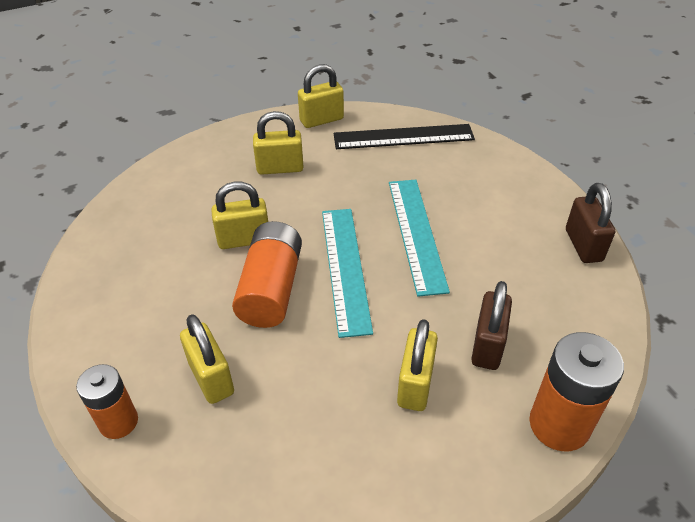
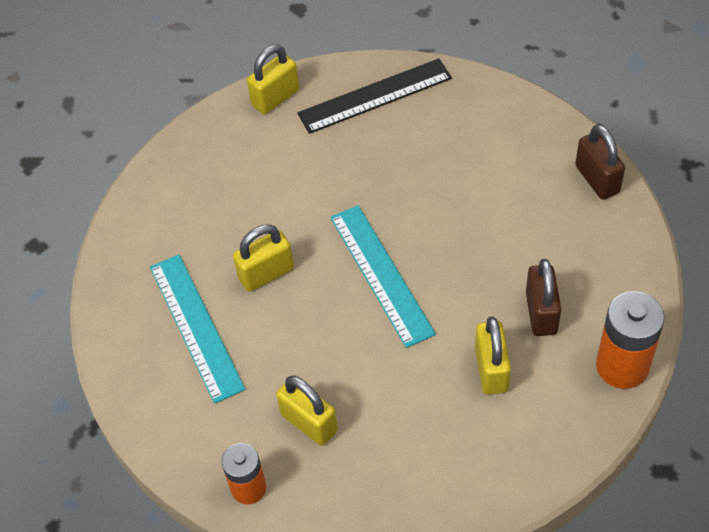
camera: 15 degrees left, 10 degrees up
(271, 289) = (320, 319): orange battery -> none
(280, 168) = (260, 176): yellow padlock -> none
(416, 233) = (434, 214): turquoise ruler -> turquoise ruler (196, 326)

